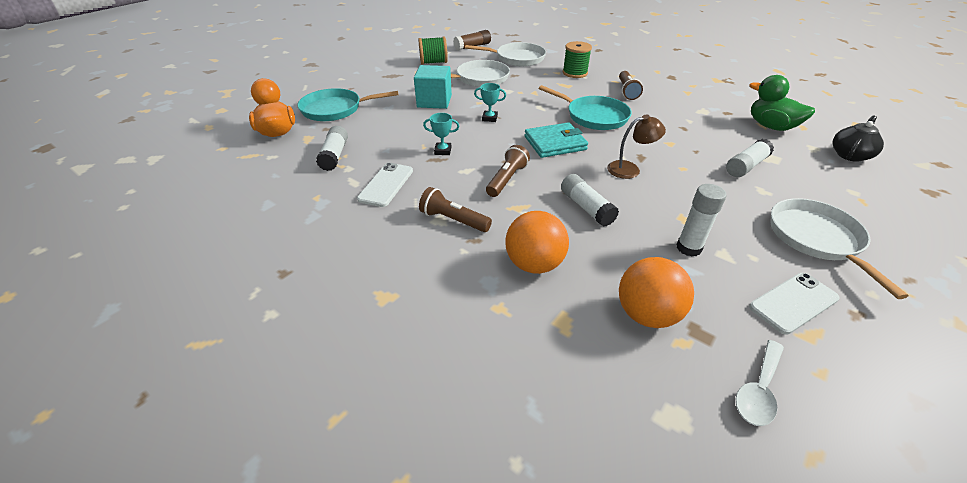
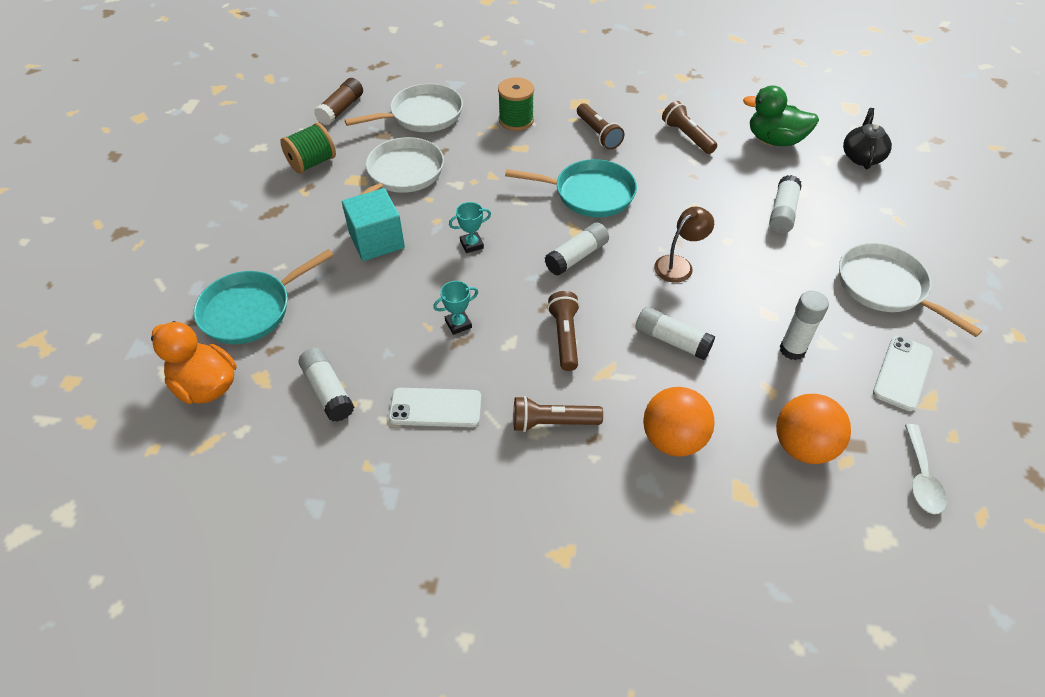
camera: 30 degrees left, 10 degrees up
(386, 185) = (435, 407): white phone -> white phone turned 75 degrees counterclockwise
(555, 143) = (577, 256): turquoise wallet -> white glue stick
(695, 108) = (687, 136): none -> brown flashlight

